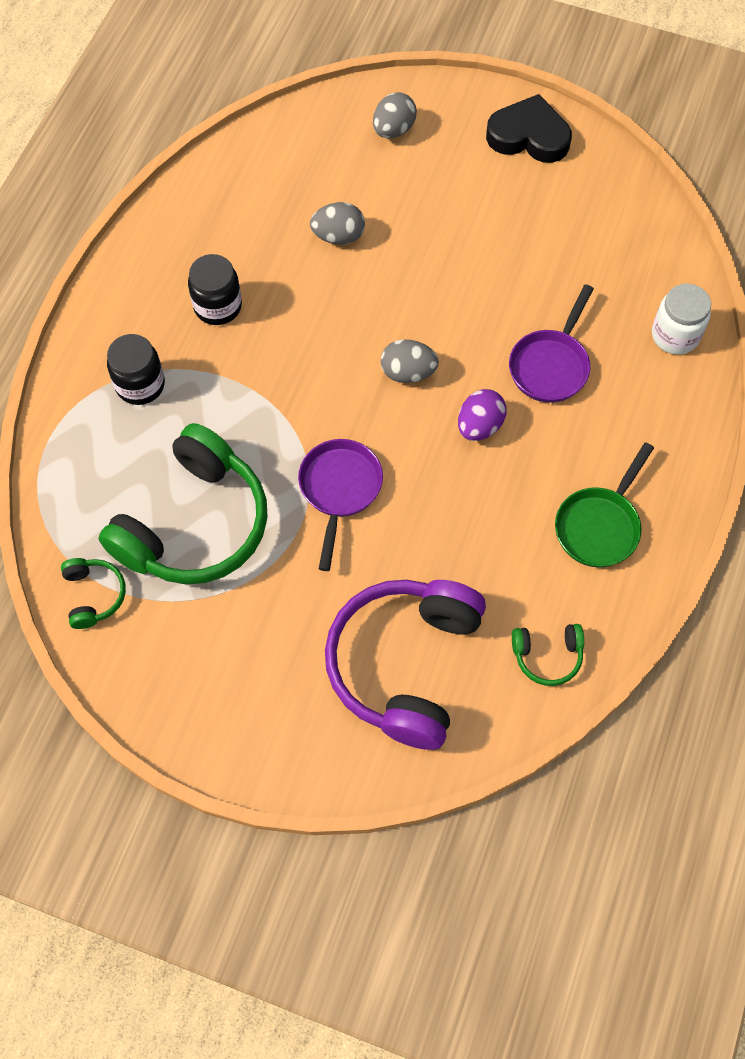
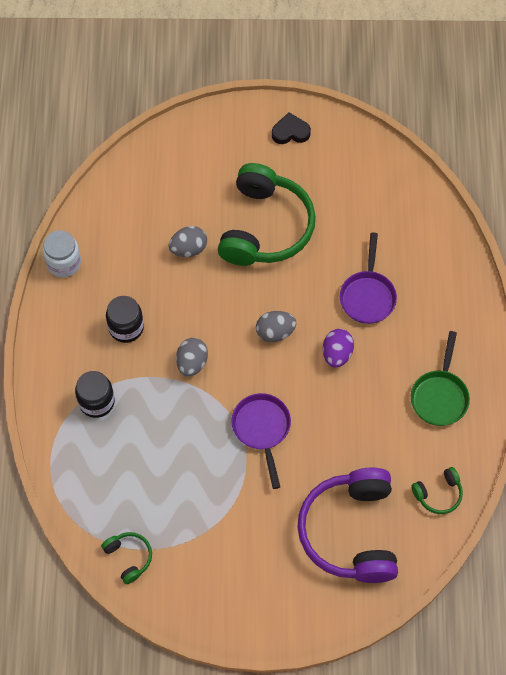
camera: 20 degrees left, 0 degrees up
(194, 524) = (175, 486): green headphones -> green headphones (265, 227)
(393, 130) = (195, 156): grey egg -> grey egg (192, 363)
(529, 136) = (290, 132): black heart -> black heart, size x0.63
(675, 335) = (441, 247): white jar -> white jar (64, 263)

